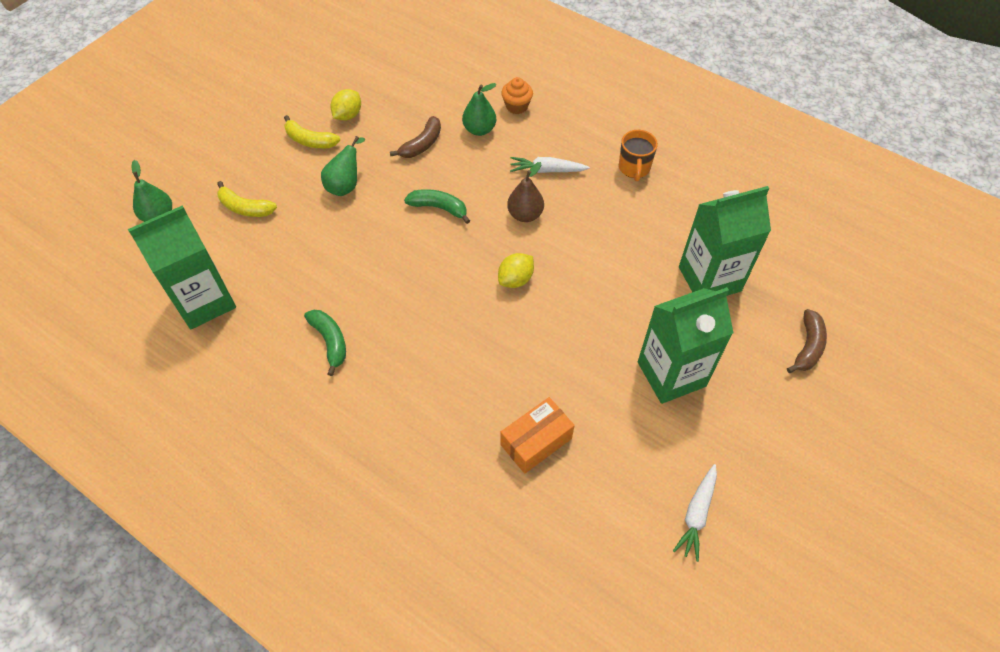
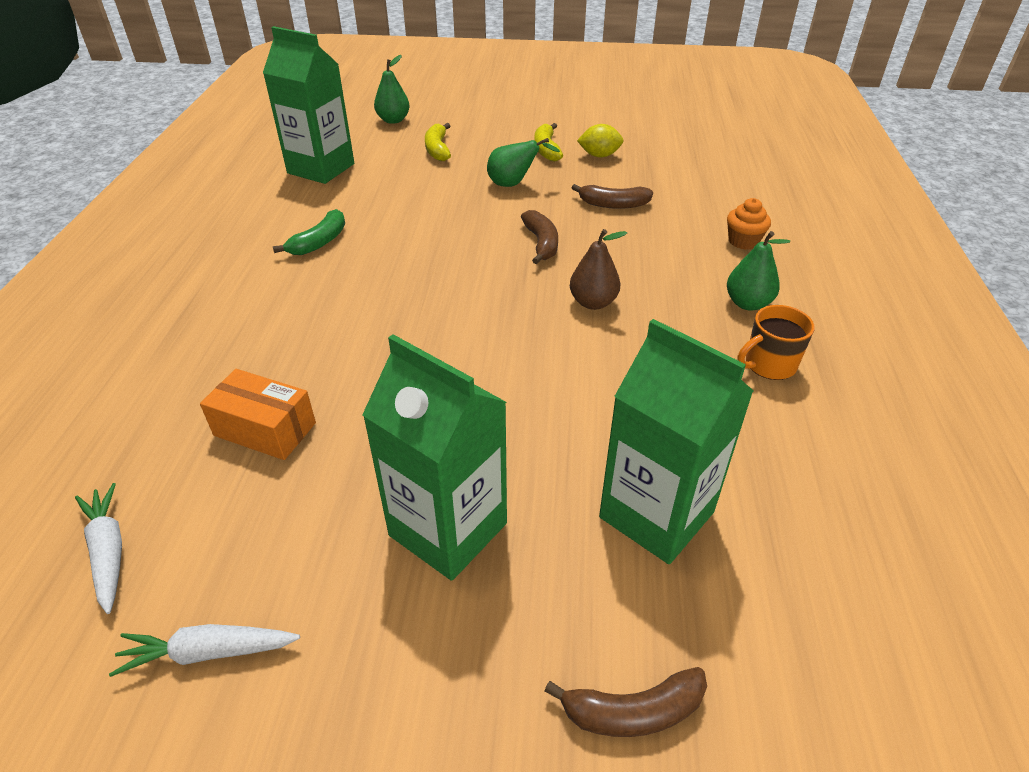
camera: 60 degrees right, 15 degrees down
(439, 208) = (541, 243): green banana -> brown banana
(479, 129) = (677, 230): green pear -> green pear (747, 303)
(515, 279) = (492, 329): yellow lemon -> none
(547, 170) = (677, 295): white carrot -> white carrot (108, 551)

